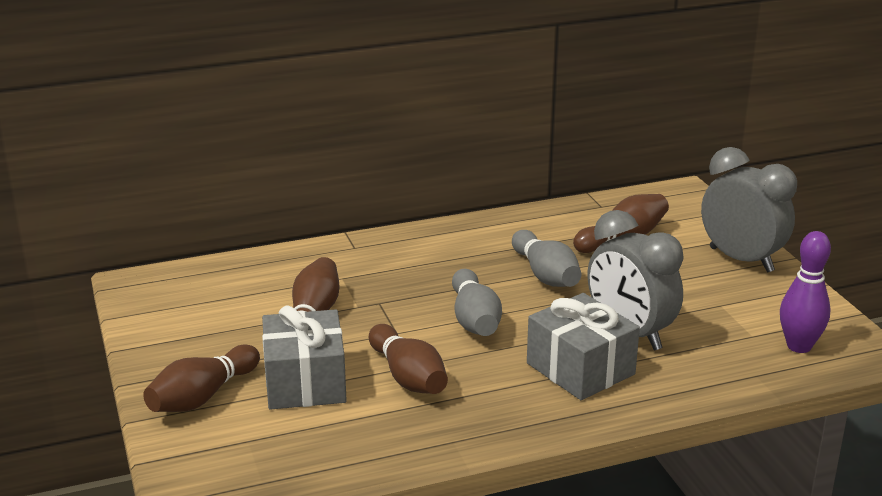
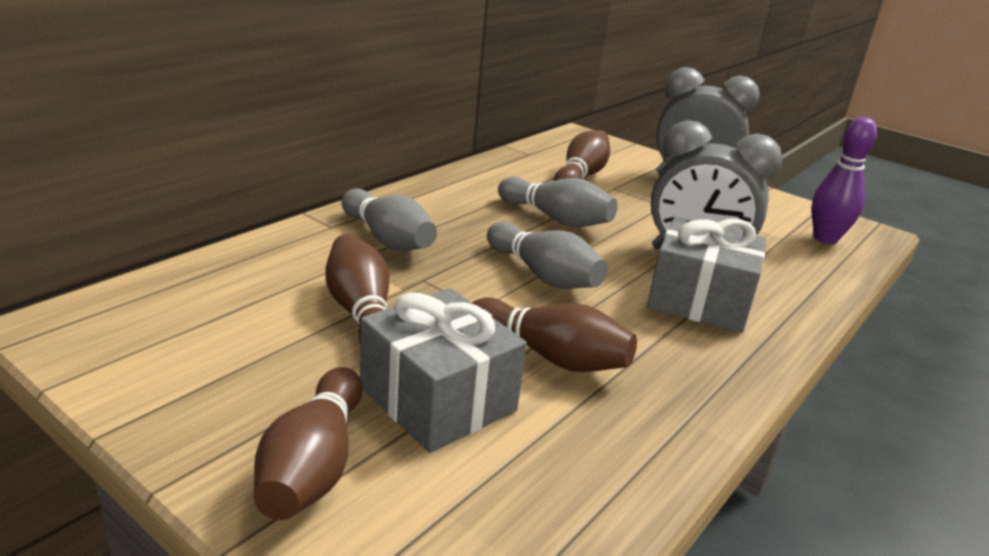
camera: 35 degrees left, 0 degrees up
(386, 265) = (388, 239): none -> grey bowling pin

